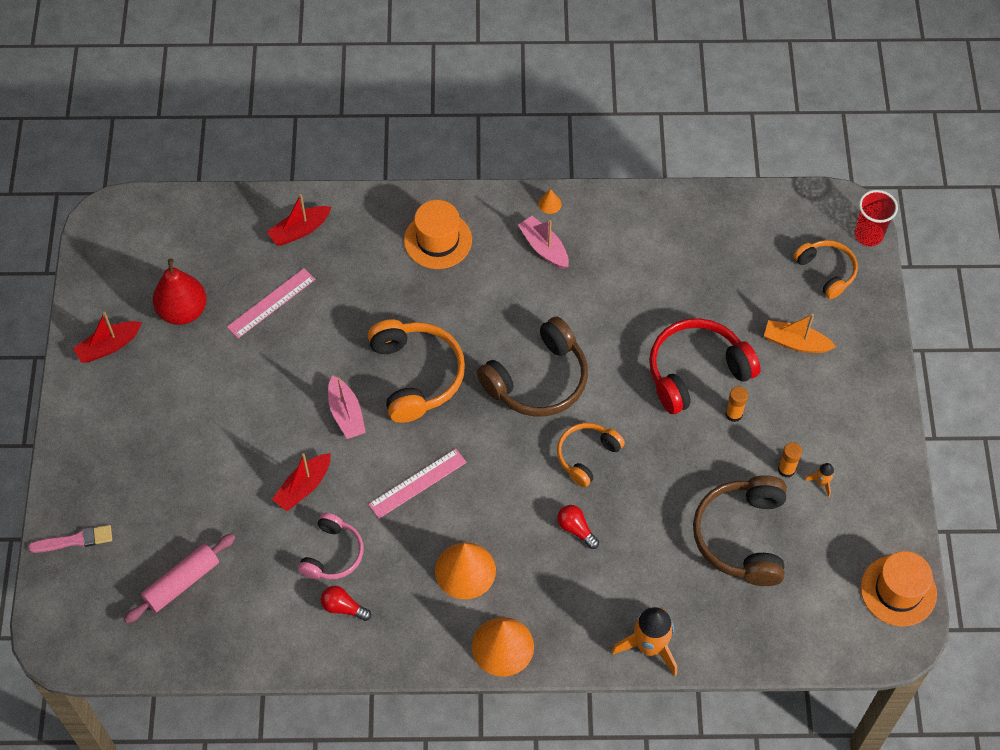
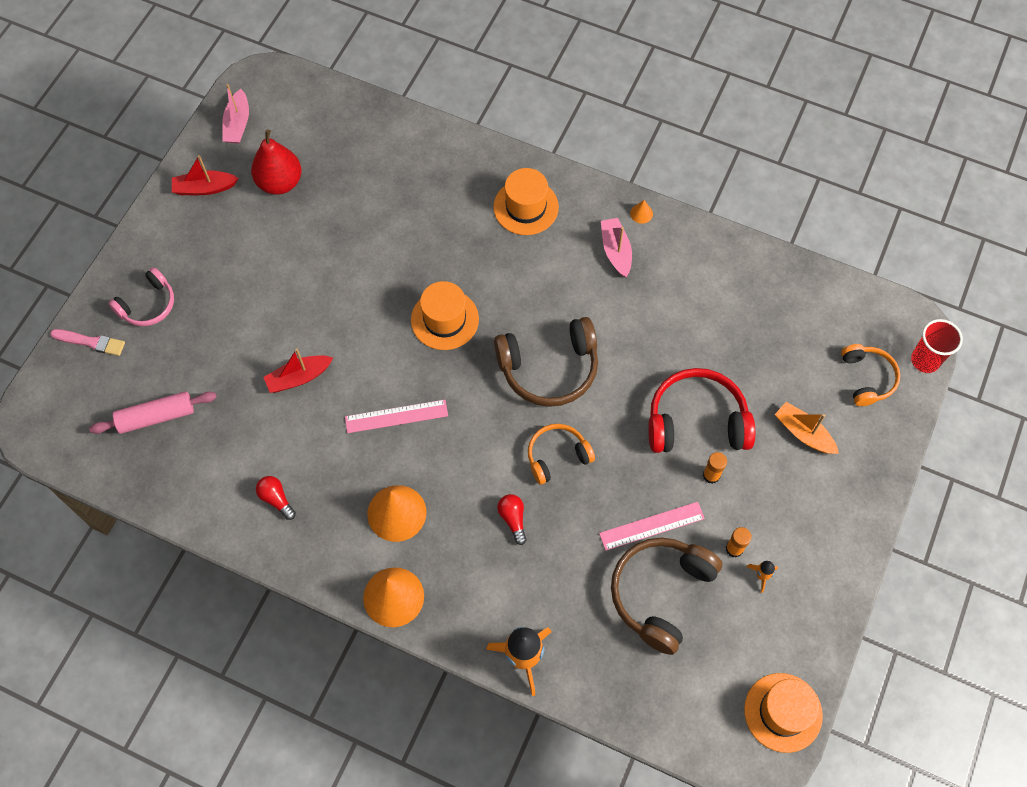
camera: 25 degrees right, 5 degrees up
(271, 303) = (356, 205): pink ruler -> pink ruler (651, 526)
(300, 230) = (412, 152): red boat -> none
(332, 554) = (292, 447): pink headphones -> pink headphones (148, 305)
(346, 414) = (368, 328): pink boat -> pink boat (238, 124)
(416, 375) = (444, 319): orange headphones -> orange hat

